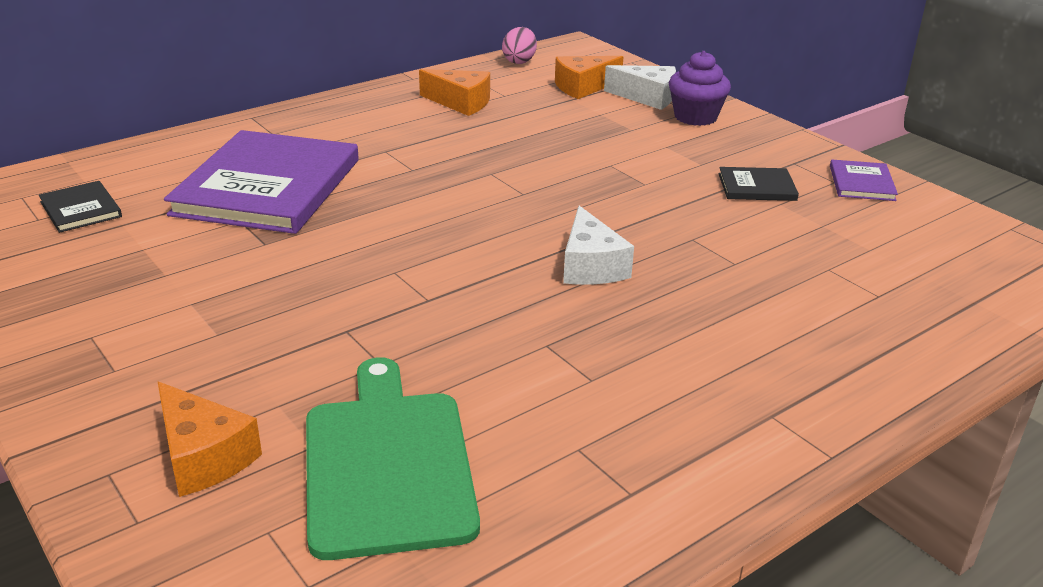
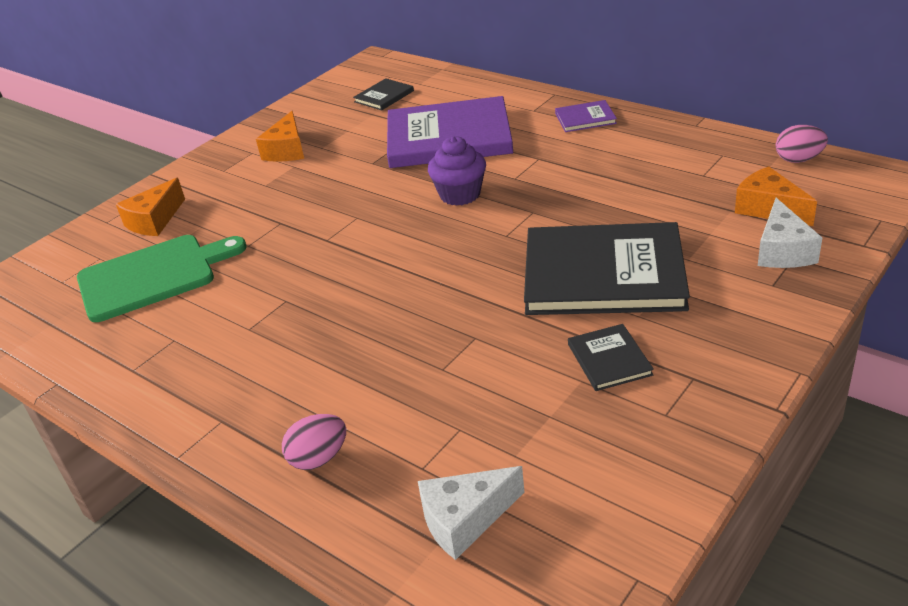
camera: 80 degrees right, 5 degrees up
(461, 103) = (663, 160): orange cheese -> orange cheese (287, 150)
(590, 266) = (401, 294): white cheese -> white cheese (465, 520)
(629, 164) = (603, 274): none -> black book
(695, 117) = (758, 291): purple cupcake -> purple cupcake (460, 194)
(854, 352) = (319, 458): none -> pink egg
(861, 183) = (676, 436): purple book -> purple book (585, 118)

